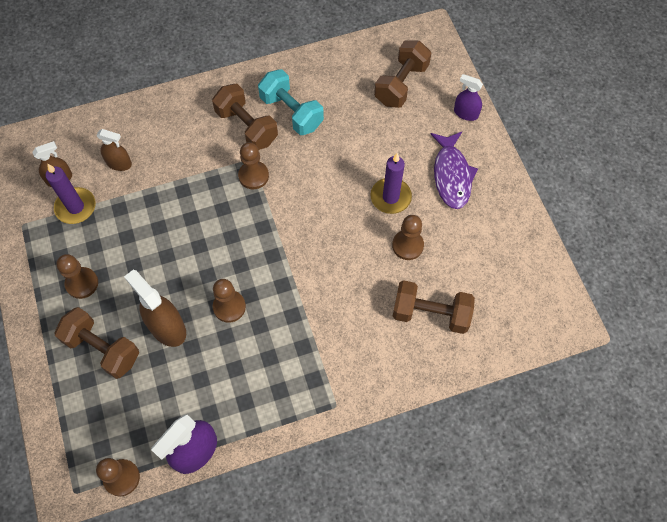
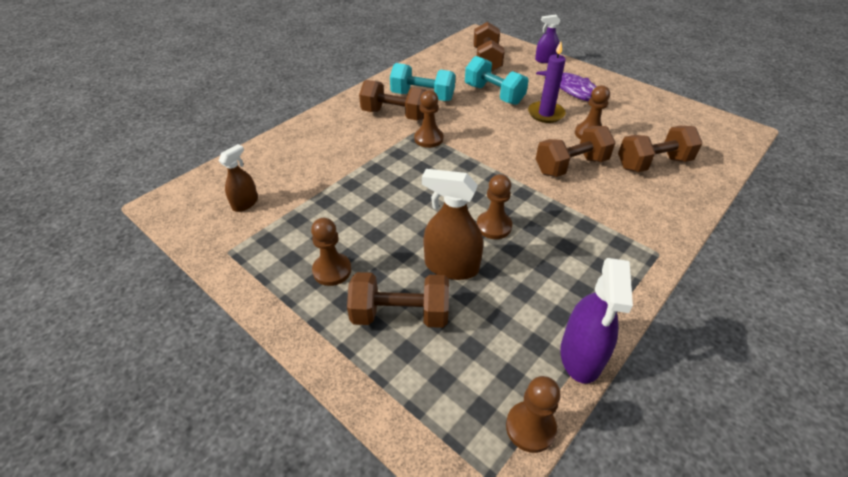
camera: 30 degrees left, 20 degrees down
(76, 207) = (278, 216): purple candle -> none
(119, 163) = (299, 172): brown spray bottle -> none
(352, 276) = (571, 166): none -> brown dumbbell
(363, 143) = (494, 94): none -> turquoise dumbbell

